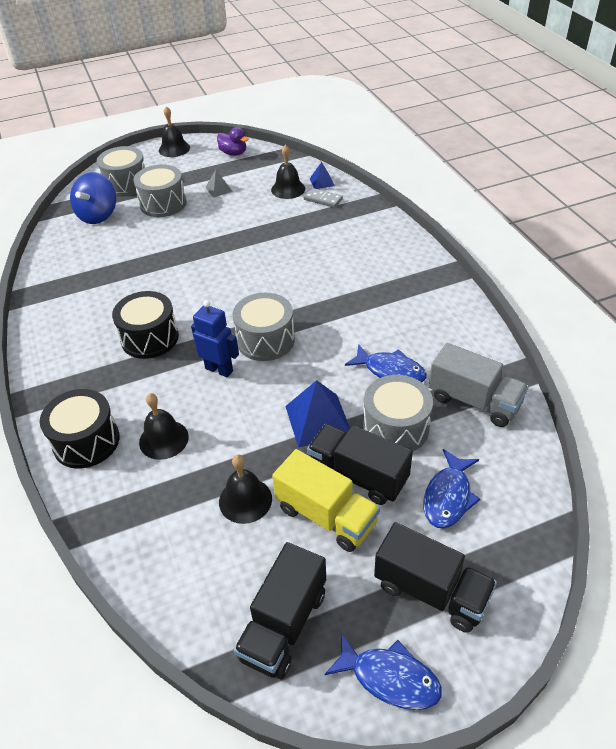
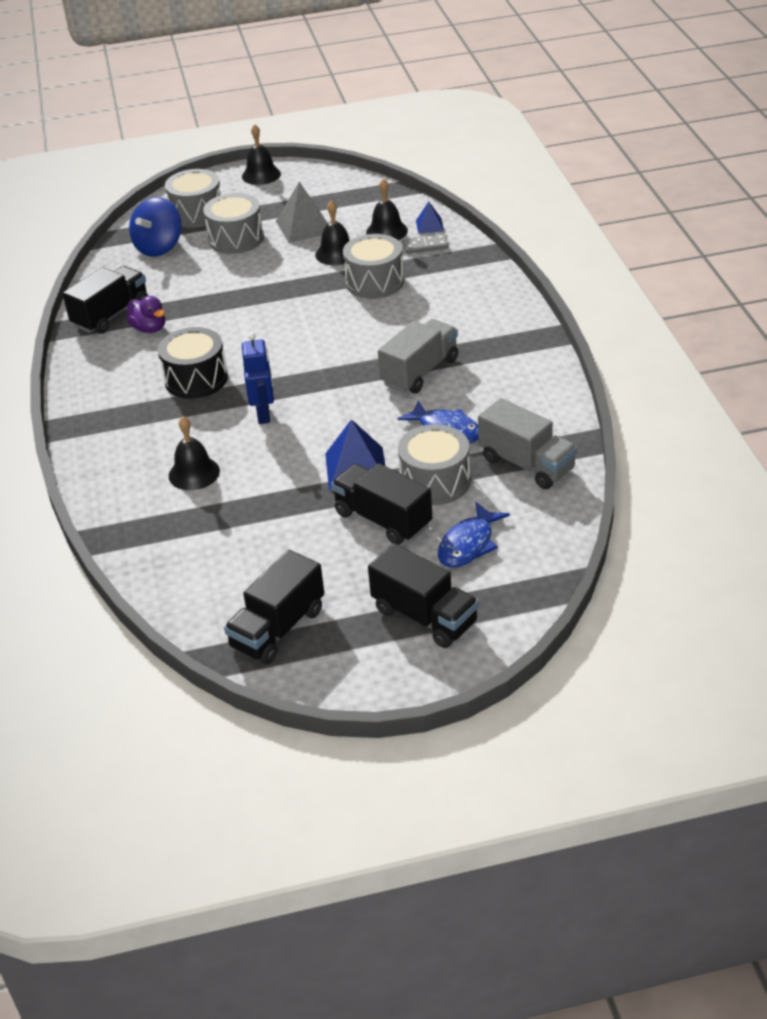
camera: 10 degrees right, 5 degrees down
(63, 280) = (111, 315): none -> black truck
(86, 441) = (116, 469): black drum -> none
(218, 189) = (304, 226): grey pyramid -> grey pyramid, size x1.83
(219, 369) = (264, 414): blue robot -> blue robot turned 45 degrees clockwise
(233, 153) = (331, 184): purple duck -> purple duck (149, 328)
(245, 500) = (264, 530): black bell -> black bell (336, 253)
(265, 340) = (320, 390): grey drum -> grey drum (374, 282)
(323, 199) = (425, 246): grey domino -> grey domino turned 45 degrees counterclockwise
(326, 515) = (341, 549): yellow truck -> none
(350, 315) = (420, 372): none -> grey truck
(390, 678) = (365, 674): blue fish -> none

